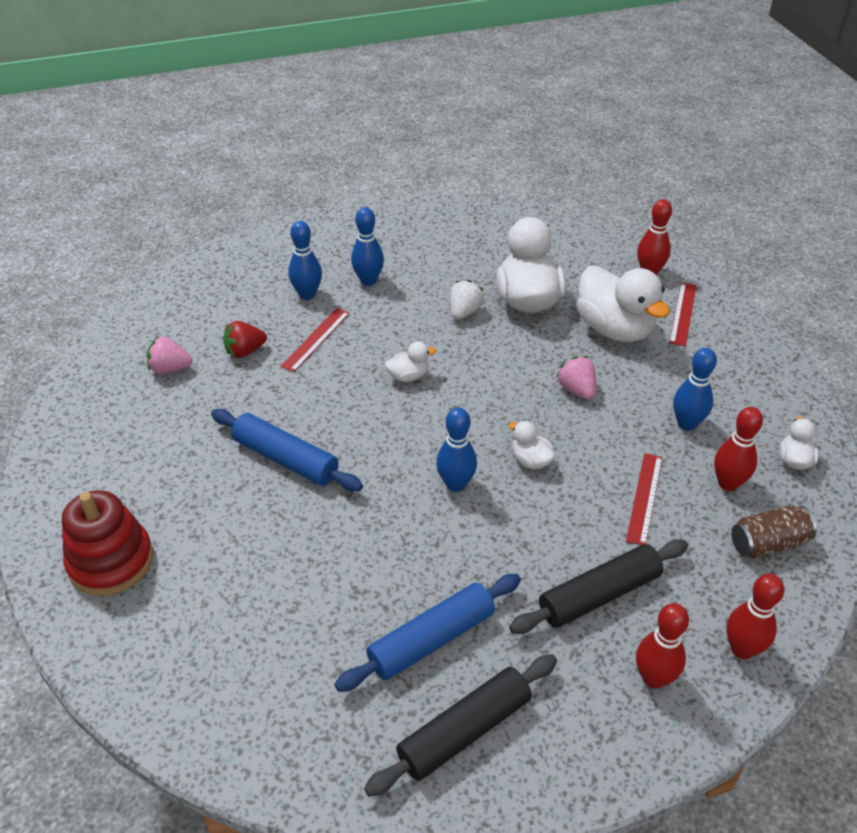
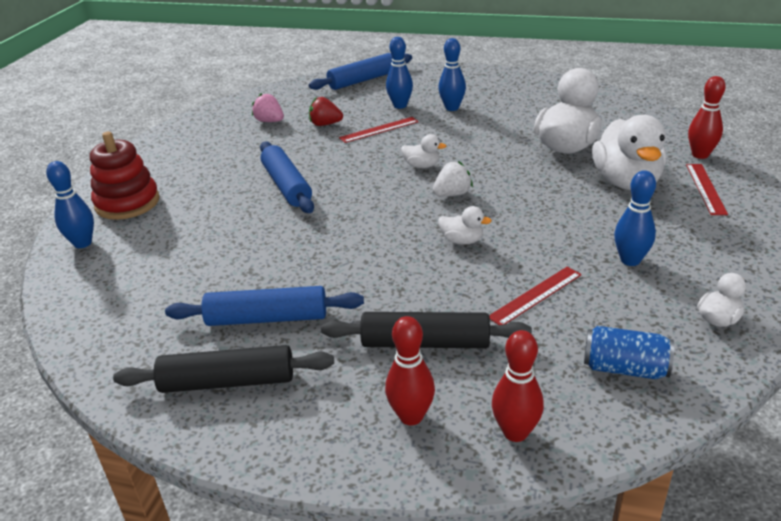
camera: 35 degrees right, 10 degrees down
(226, 267) = (362, 80): none -> blue rolling pin
(456, 484) = (387, 236): blue bowling pin -> blue bowling pin (82, 243)
(464, 312) = (506, 141): white strawberry -> white strawberry (452, 194)
(530, 460) = (462, 241): white duck -> white duck turned 120 degrees clockwise
(576, 390) = (550, 210): pink strawberry -> none
(683, 313) = (706, 188): red ruler -> red ruler turned 45 degrees counterclockwise
(728, 483) = (628, 312): red bowling pin -> none
(768, 543) = (624, 368): brown can -> blue can

